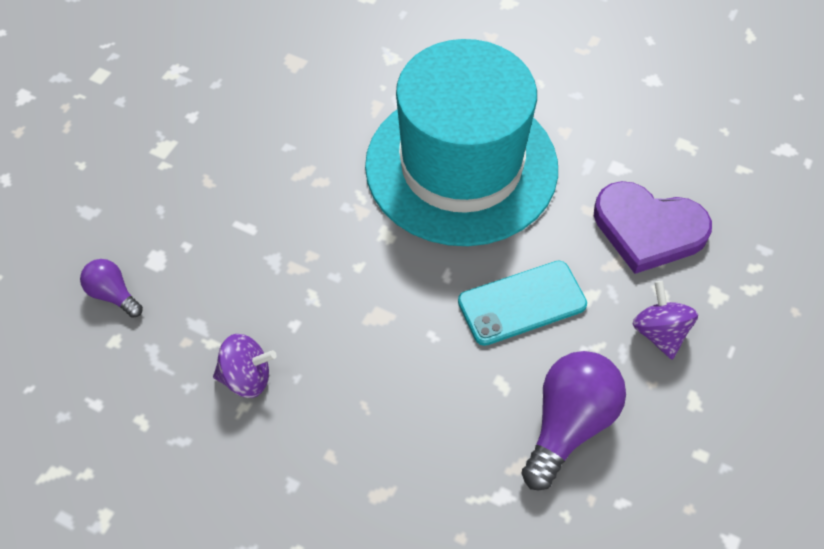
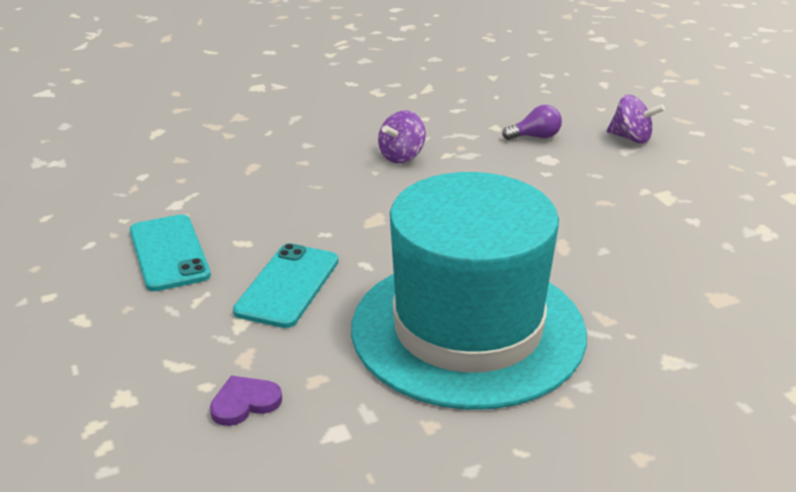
camera: 130 degrees right, 25 degrees down
(569, 424) = (169, 253): purple light bulb -> turquoise phone
(648, 229) = (244, 403): purple heart -> purple heart, size x0.49
(659, 333) = (152, 339): purple spinning top -> purple spinning top (631, 138)

